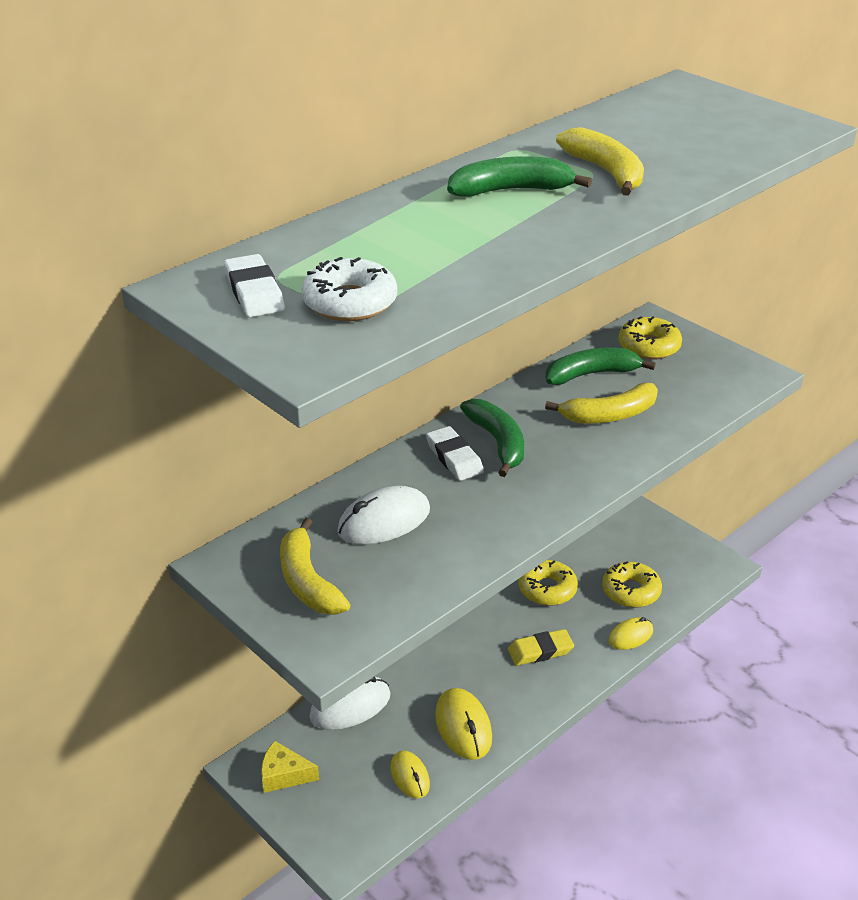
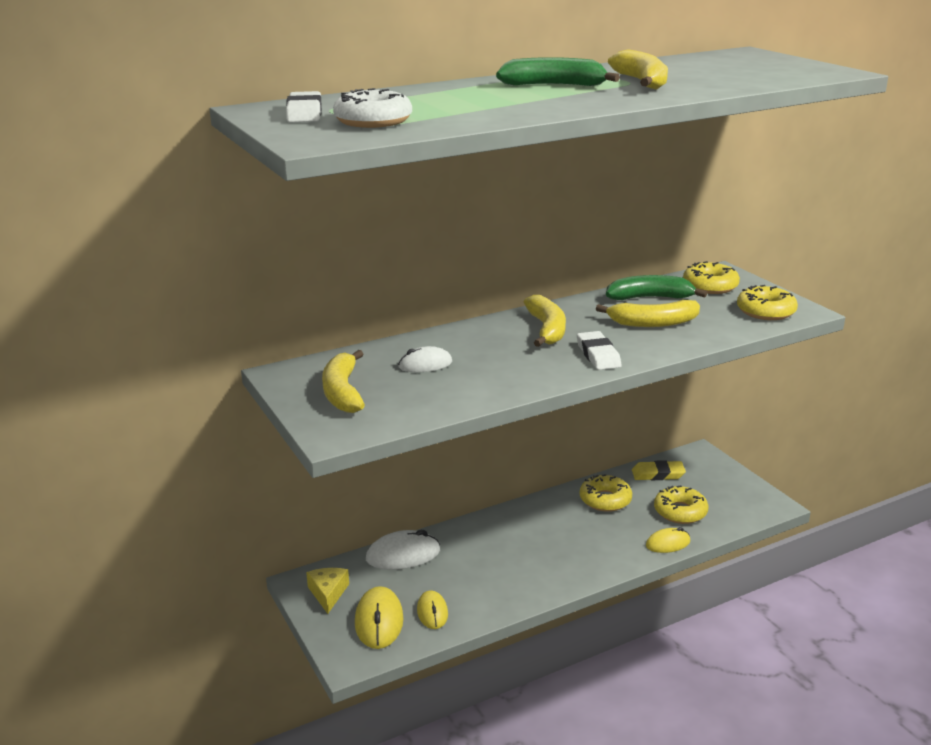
camera: 15 degrees right, 10 degrees down
(284, 775) = (328, 593): yellow cheese -> yellow cheese turned 60 degrees clockwise
(384, 521) = (425, 364): white mouse -> white mouse, size x0.64
(454, 458) = (505, 334): white eraser -> white eraser (598, 355)
(463, 727) = (493, 585): yellow mouse -> yellow mouse (379, 621)
(498, 443) = (547, 329): green banana -> yellow banana
(540, 651) = (582, 542): yellow eraser -> yellow eraser (658, 474)
(721, 379) = (765, 311): none -> yellow donut

